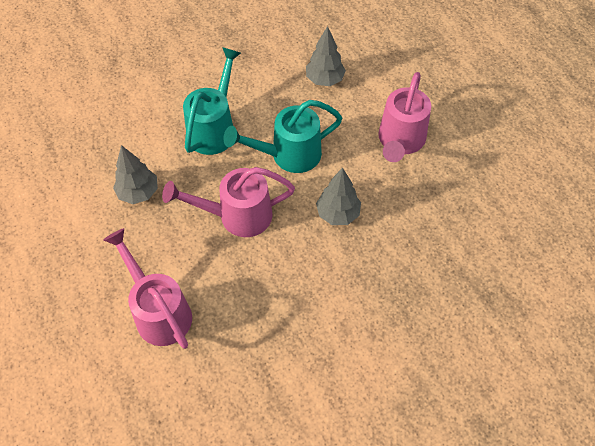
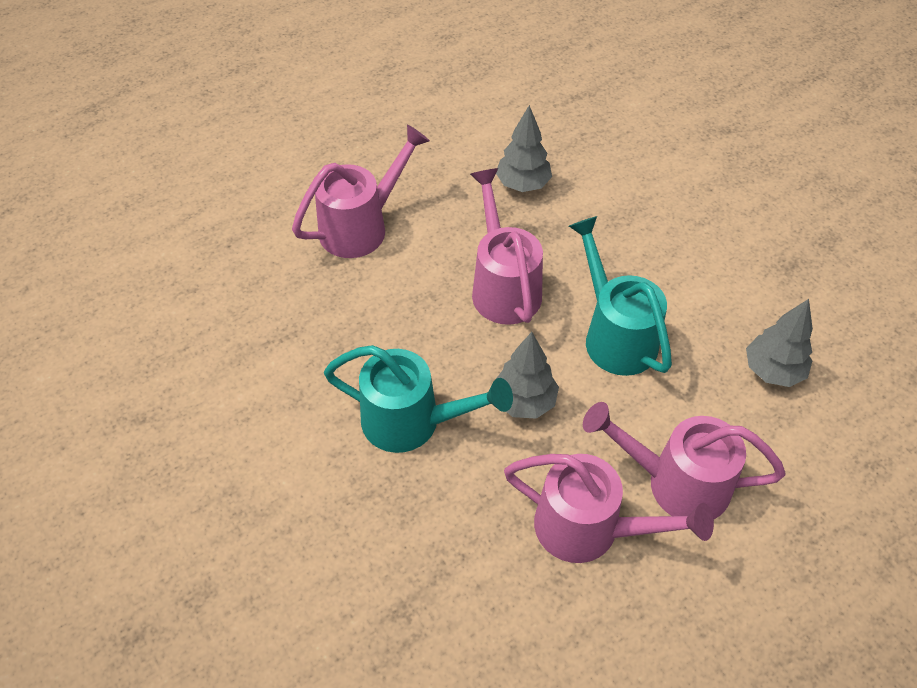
camera: 85 degrees right, 5 degrees down
(214, 128) = (641, 246): turquoise watering can -> turquoise watering can (412, 422)
(430, 189) = (589, 529): none -> pink watering can

